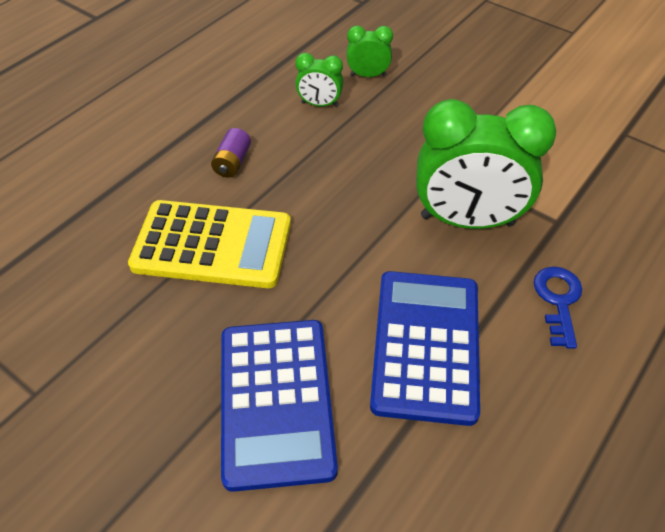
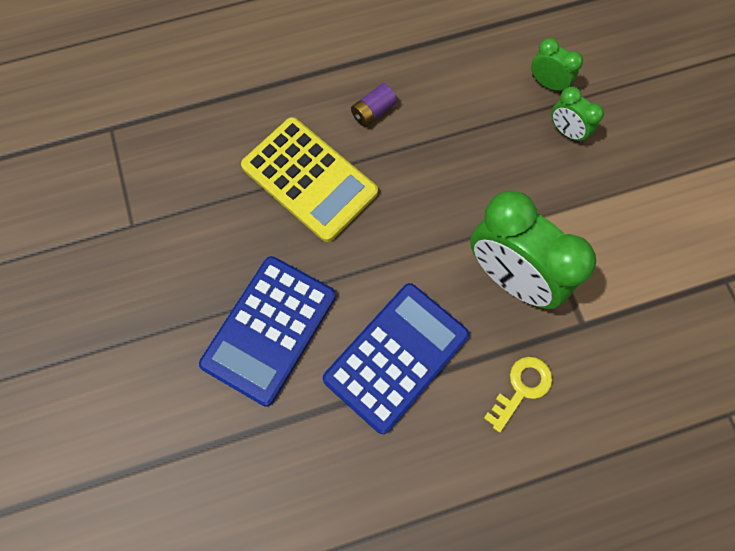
camera: 35 degrees right, 20 degrees up
(319, 104) = (482, 92): green clock -> green clock (566, 131)
(558, 300) = (521, 388): blue key -> yellow key

